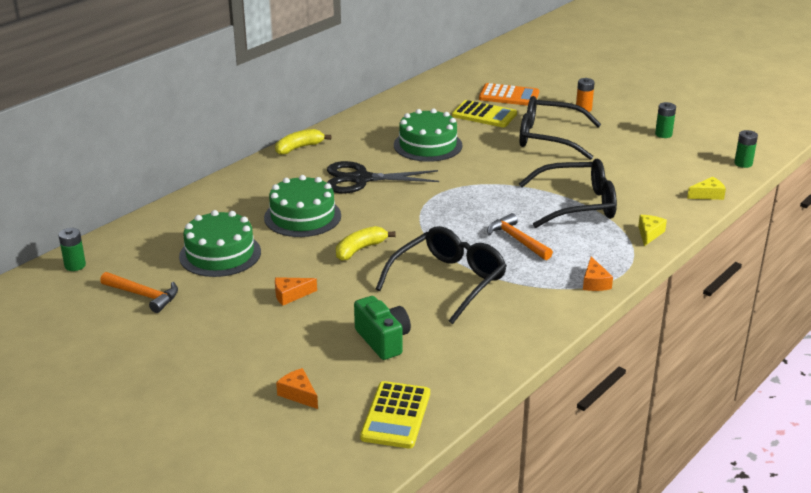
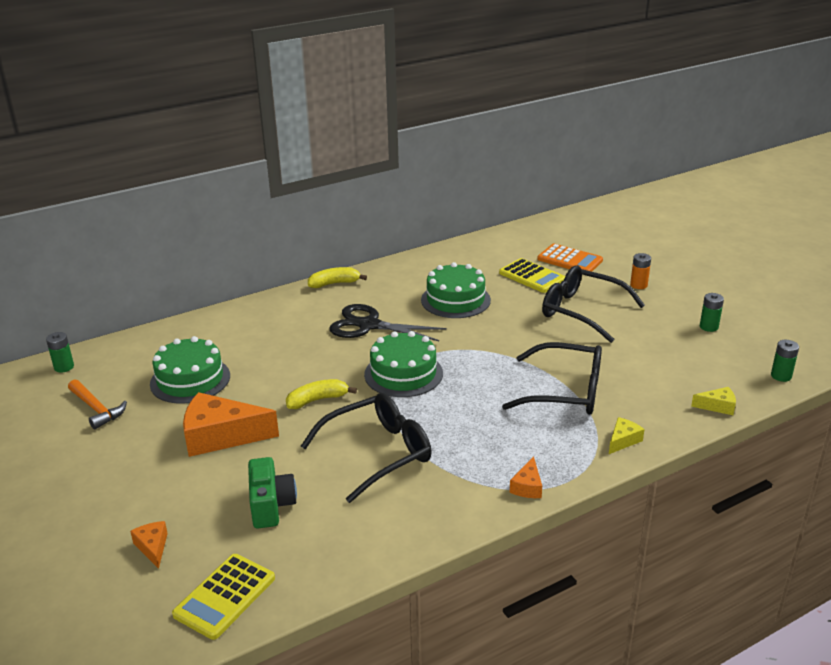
camera: 20 degrees right, 0 degrees up
(290, 295) = (221, 436): orange cheese -> orange cheese, size x2.14
(302, 216) = (289, 355): green cake -> green cake (403, 374)
(517, 240) = (477, 420): orange hammer -> none

